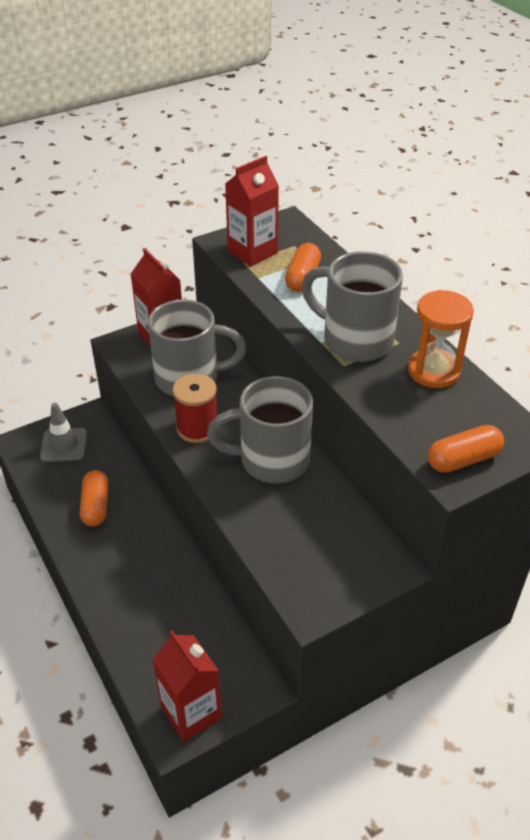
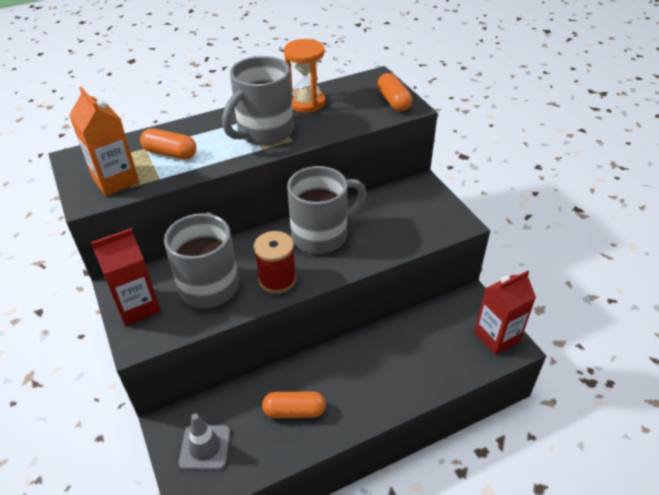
camera: 85 degrees left, 0 degrees up
(252, 252) = (116, 180): red carton -> orange carton
(271, 460) = (322, 235): grey mug -> grey mug turned 120 degrees counterclockwise

